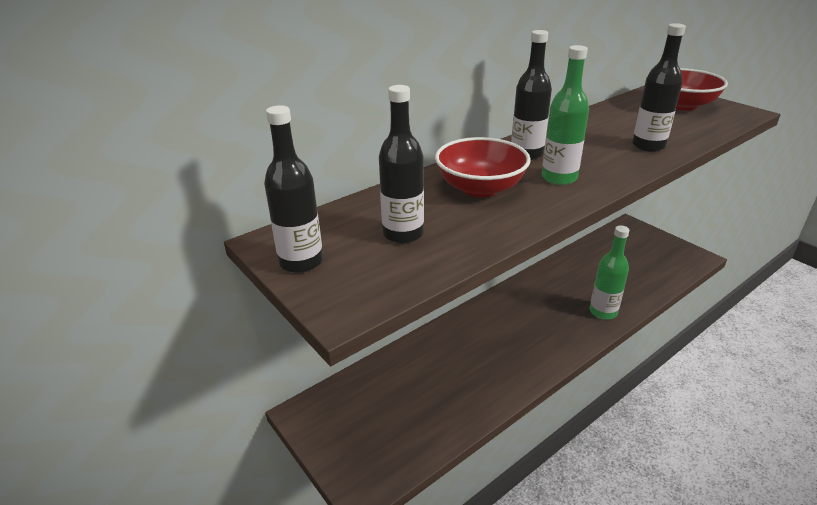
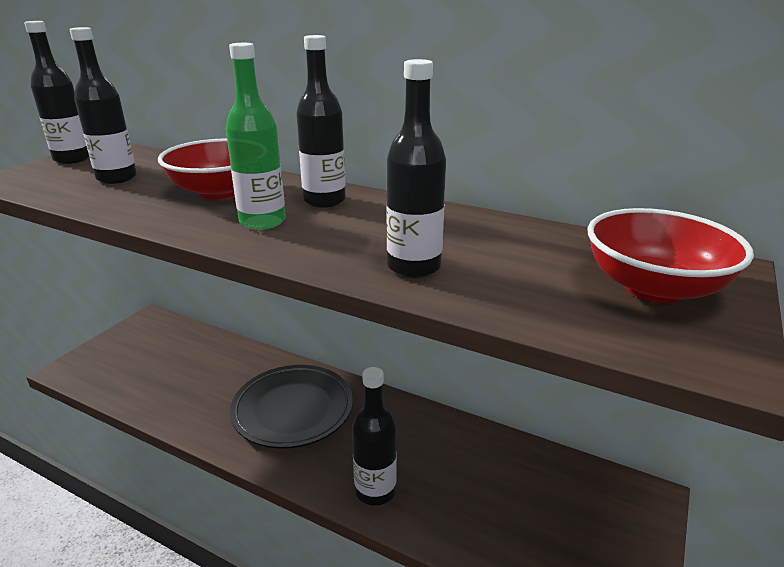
camera: 65 degrees right, 5 degrees down
(508, 332) = (293, 410): none -> black plate
(603, 312) = (375, 490): green bottle -> black bottle

